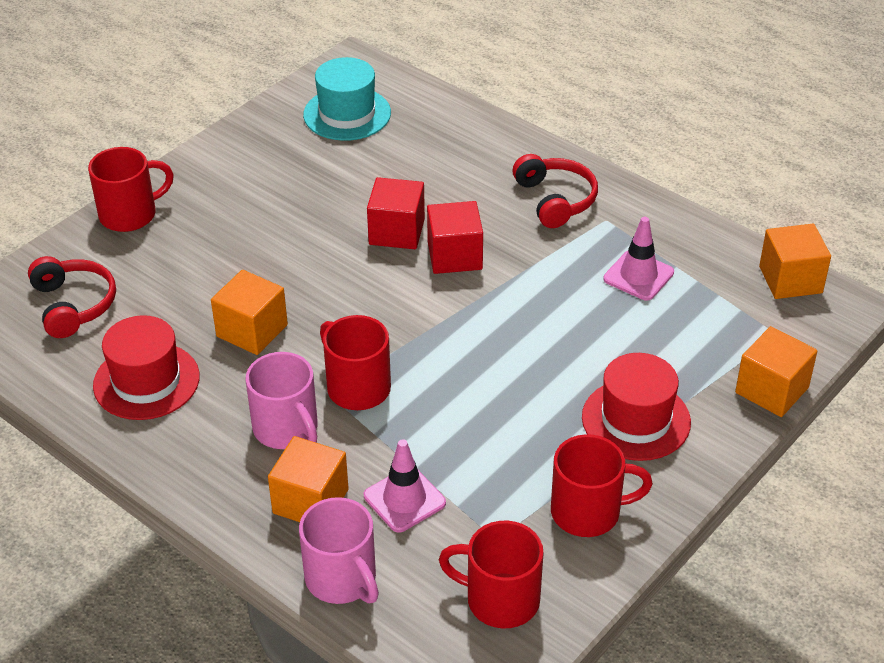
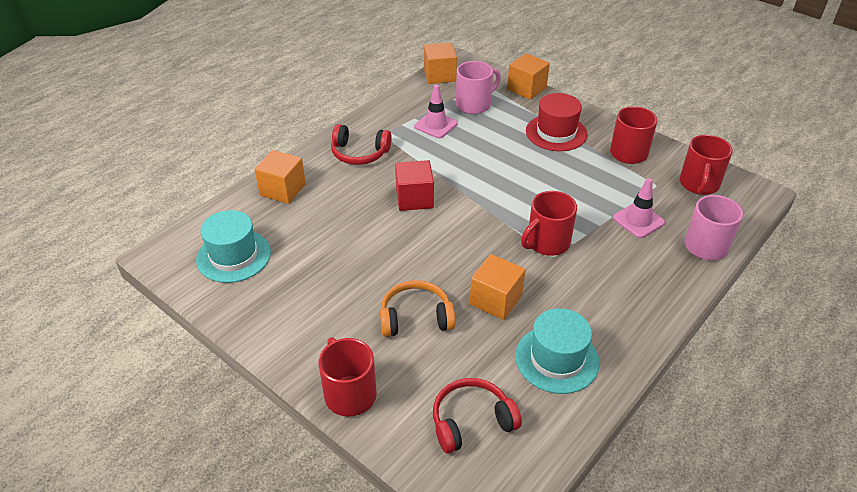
camera: 90 degrees left, 0 degrees up
(146, 381) = (557, 359): red hat -> turquoise hat
(231, 261) = (415, 317): none -> orange headphones
(287, 429) = (591, 276): pink mug -> pink mug (474, 104)
(310, 501) = (651, 261): orange cube -> orange cube (283, 190)
(396, 232) = (386, 226): red cube -> none
(555, 200) = (359, 153): red headphones -> red headphones turned 150 degrees counterclockwise

